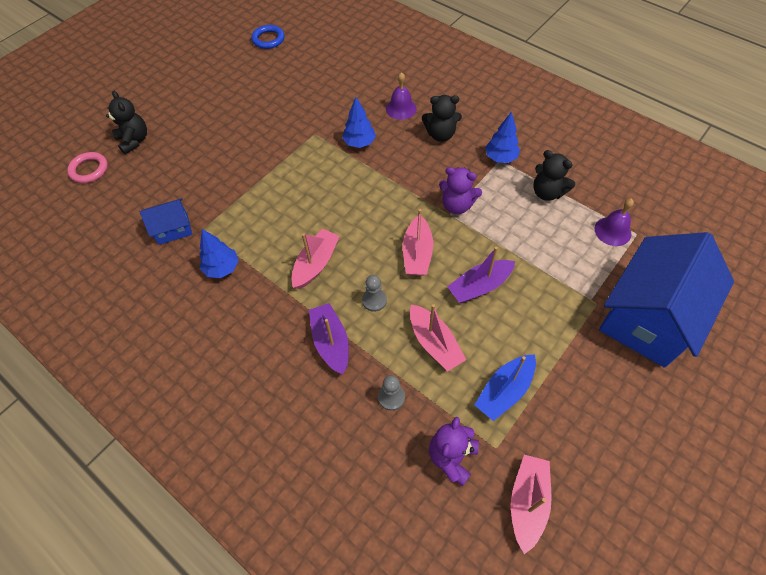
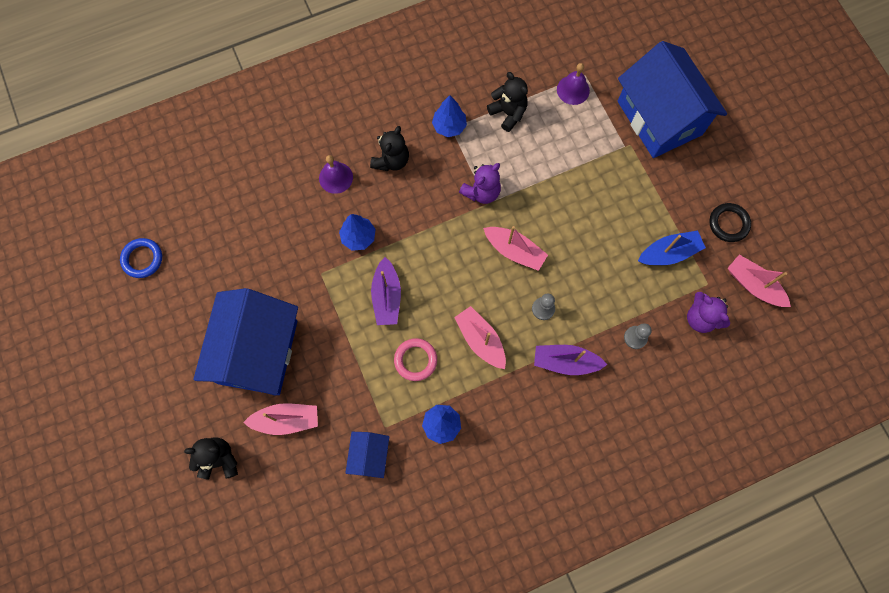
camera: 65 degrees left, 15 degrees up
(89, 170) = (236, 520): pink ring -> pink ring (415, 360)
(229, 126) = (258, 352): none -> blue house
(434, 343) = (605, 282): pink boat -> pink boat (286, 420)
(480, 286) = (572, 219): purple boat -> purple boat (387, 296)
(504, 391) = (668, 253): blue boat -> blue boat turned 90 degrees counterclockwise
(547, 192) = (508, 113): black teddy bear -> black teddy bear turned 105 degrees counterclockwise
(582, 441) = (728, 224): none -> black ring

